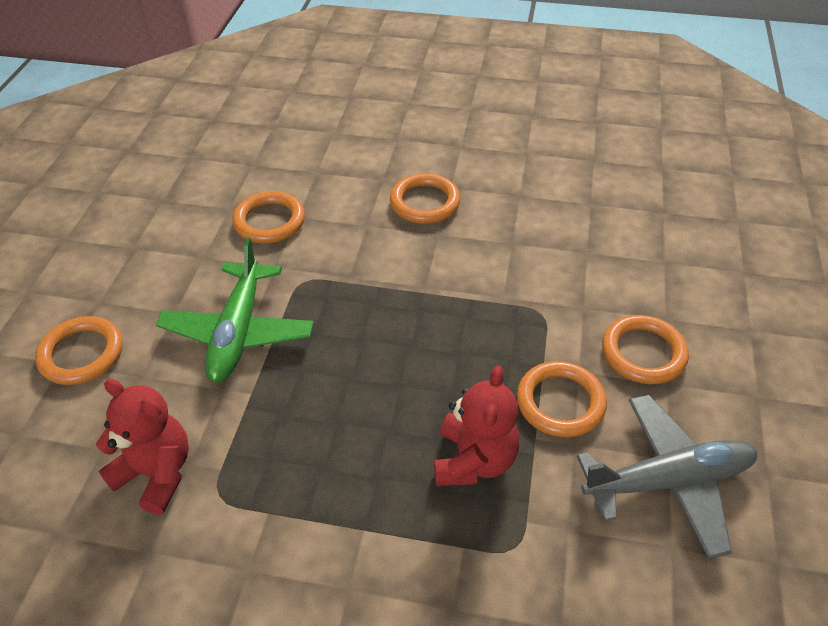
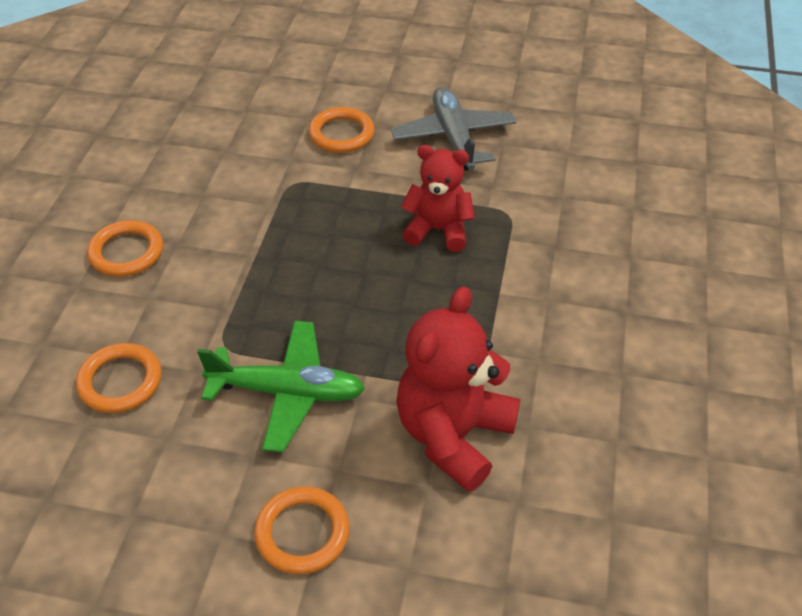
camera: 90 degrees left, 0 degrees up
(156, 473) = (453, 435): red teddy bear -> red teddy bear, size x1.50
(560, 402) = (386, 181): orange ring -> none

